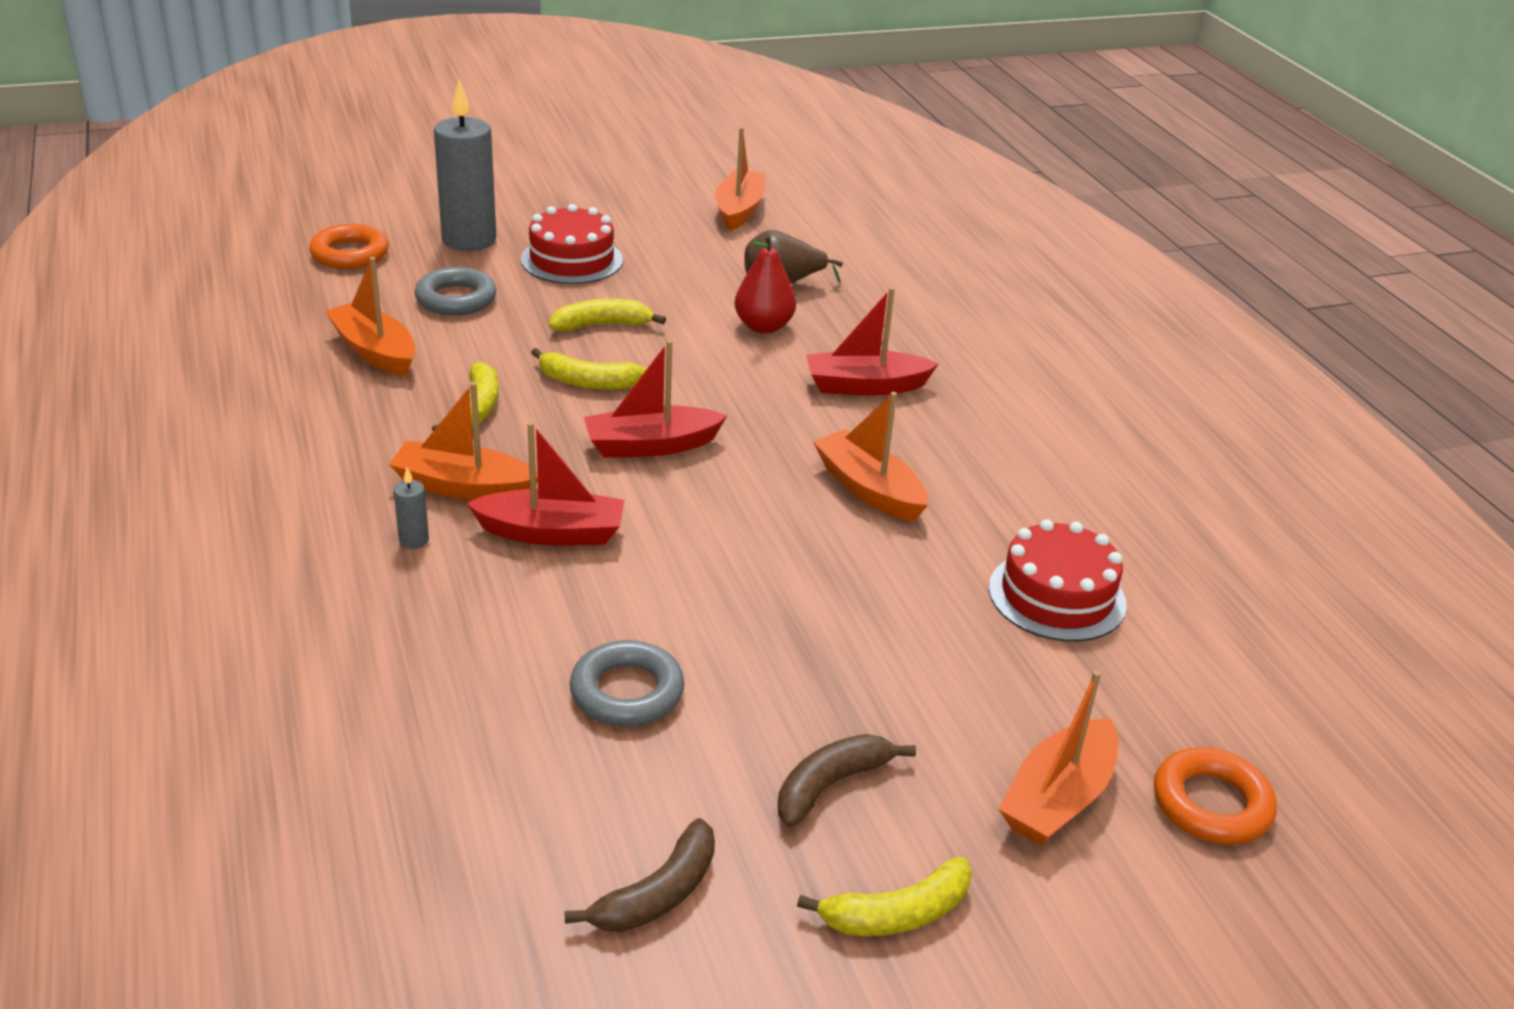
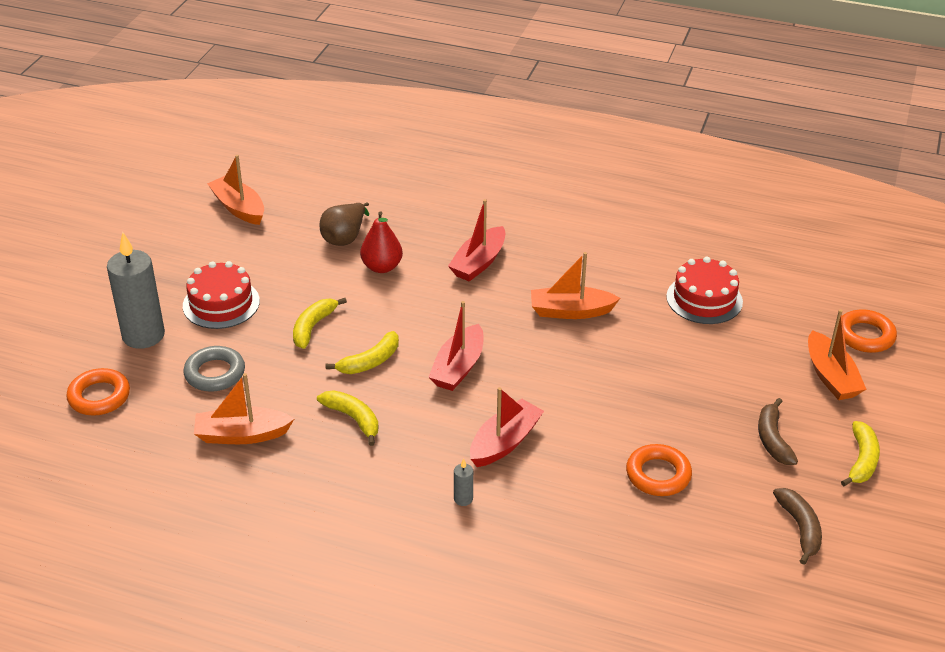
camera: 50 degrees left, 5 degrees up
(464, 487) = (429, 458): orange boat -> none
(627, 692) = (658, 475): grey ring -> orange ring

